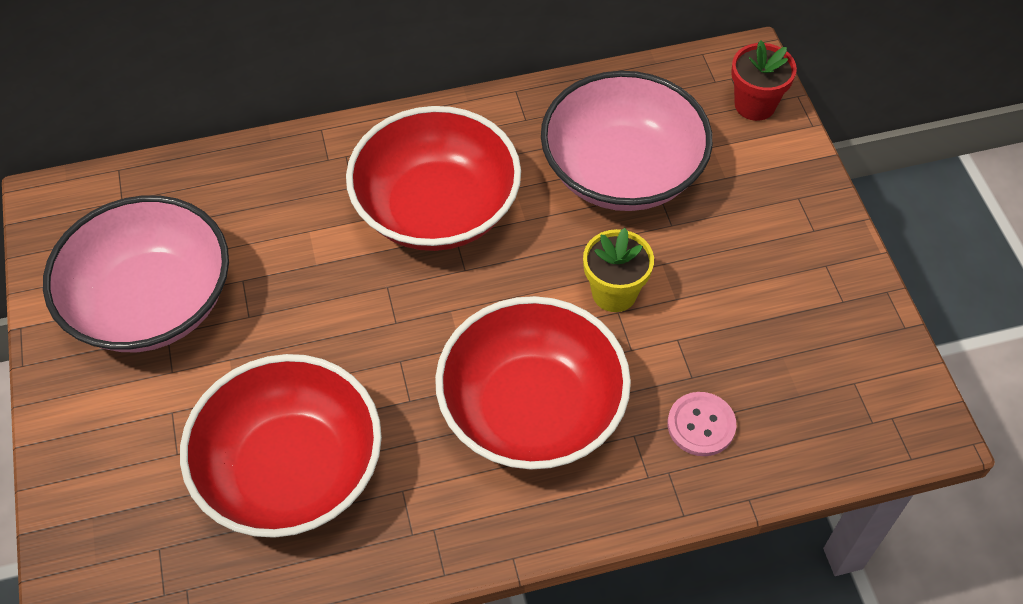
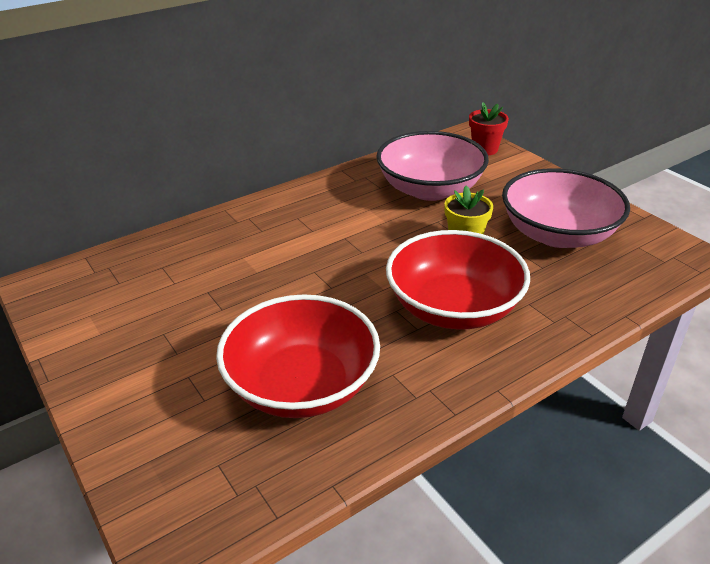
camera: 20 degrees left, 20 degrees down
(152, 302) = (143, 319): pink bowl -> pink bowl (558, 234)
(437, 208) = (324, 228): red bowl -> none
(701, 425) = (566, 288): pink button -> none

